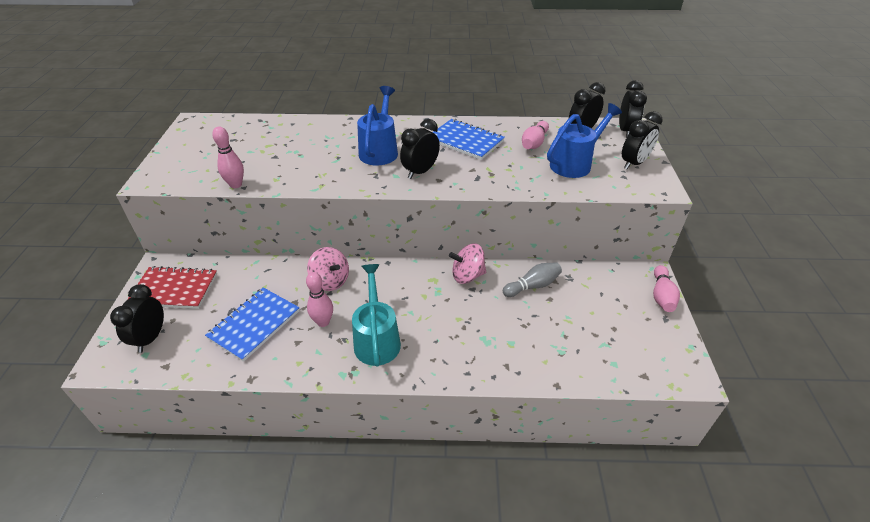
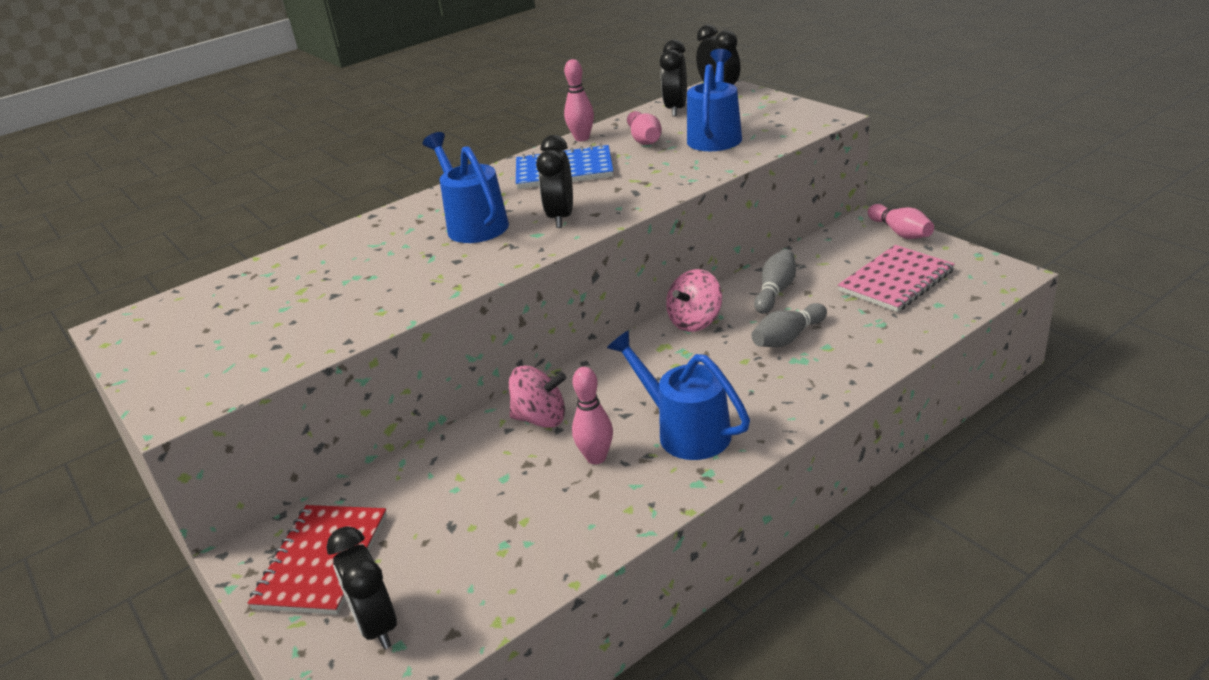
camera: 35 degrees left, 10 degrees down
(174, 289) = (322, 561): red notebook -> red notebook turned 45 degrees counterclockwise
(236, 185) = (331, 344): pink bowling pin -> pink bowling pin (582, 138)
(254, 324) = (510, 516): blue notebook -> none
(377, 339) = (685, 431): turquoise watering can -> blue watering can
(498, 321) = (788, 338): none -> grey bowling pin
(610, 328) = (896, 281): none -> pink notebook
(634, 163) = (771, 111): black clock -> none

